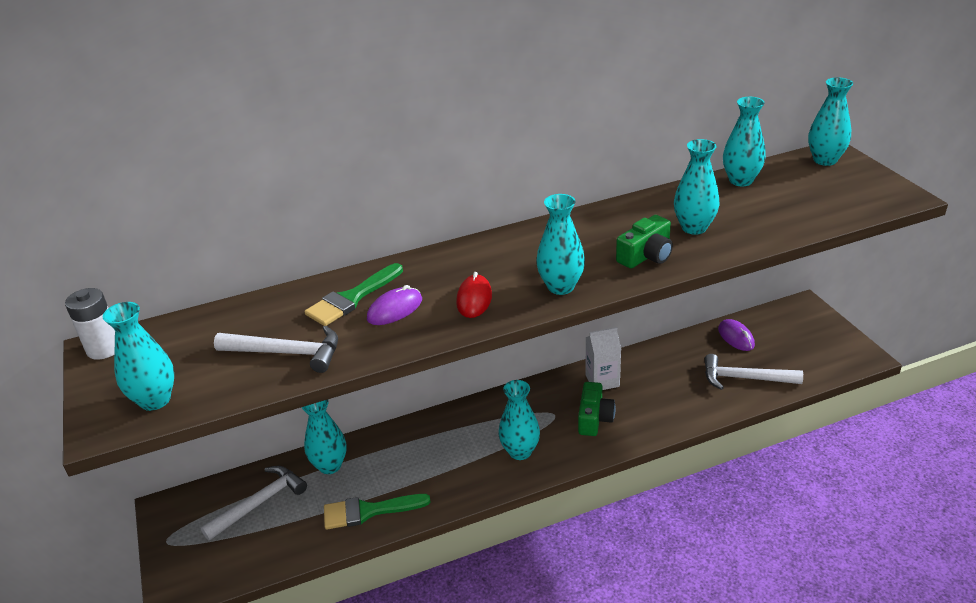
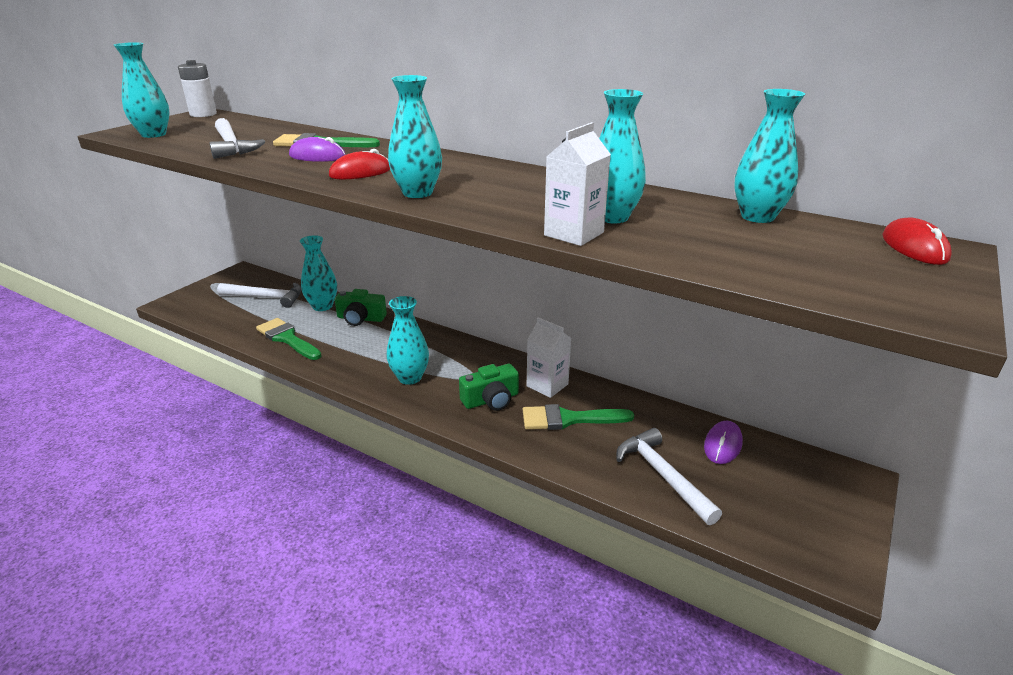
camera: 50 degrees right, 5 degrees down
(646, 255) = (522, 210): green camera -> green camera (360, 318)
(652, 390) = (568, 419): none -> green brush
(710, 252) = (574, 234): none -> white carton
(825, 160) = (914, 247): turquoise vase -> red mouse

